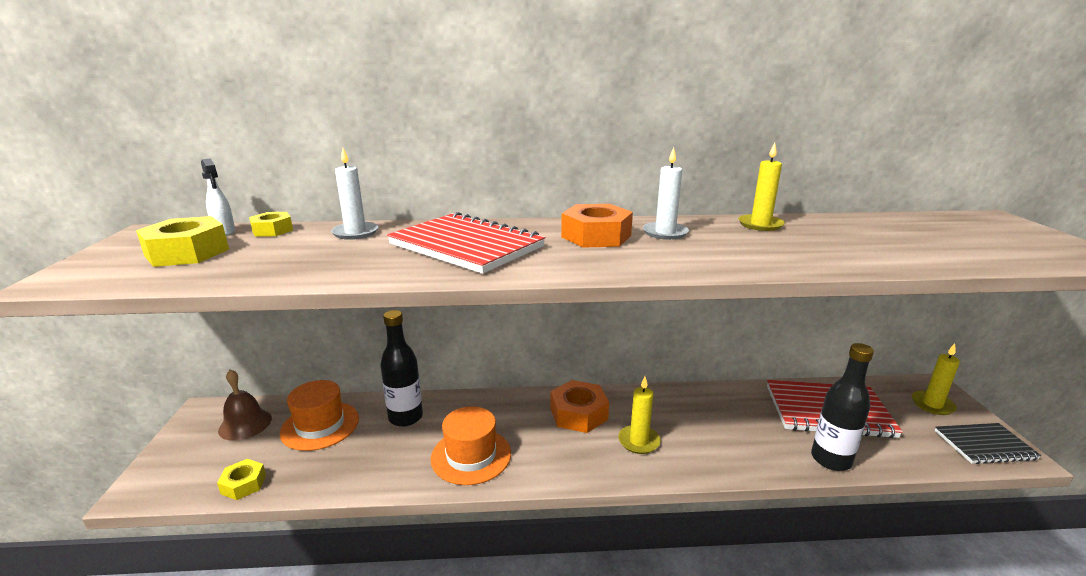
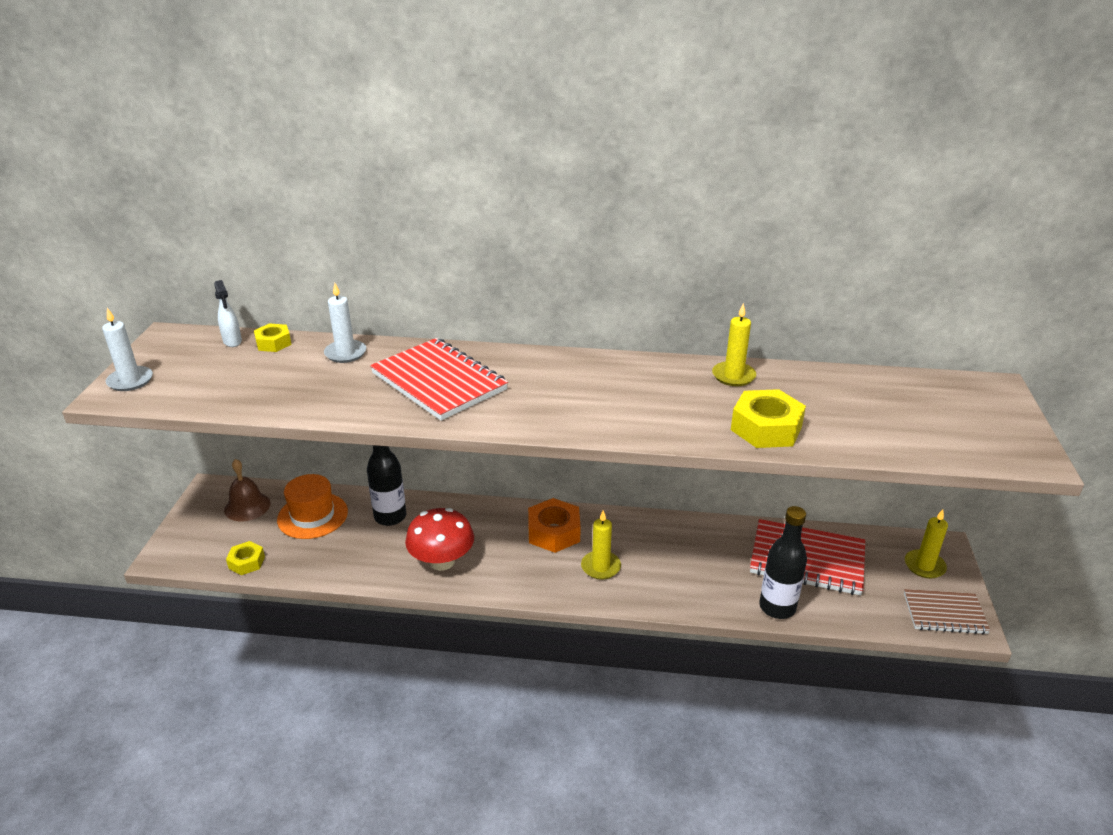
camera: 10 degrees right, 10 degrees up
(187, 252) = (204, 368): yellow nut -> yellow nut (766, 428)
(471, 456) = (442, 561): orange hat -> red mushroom
(596, 236) = (562, 379): orange nut -> none
(665, 233) = (630, 380): white candle -> white candle (130, 381)
(984, 445) = (944, 613): black notebook -> brown notebook

